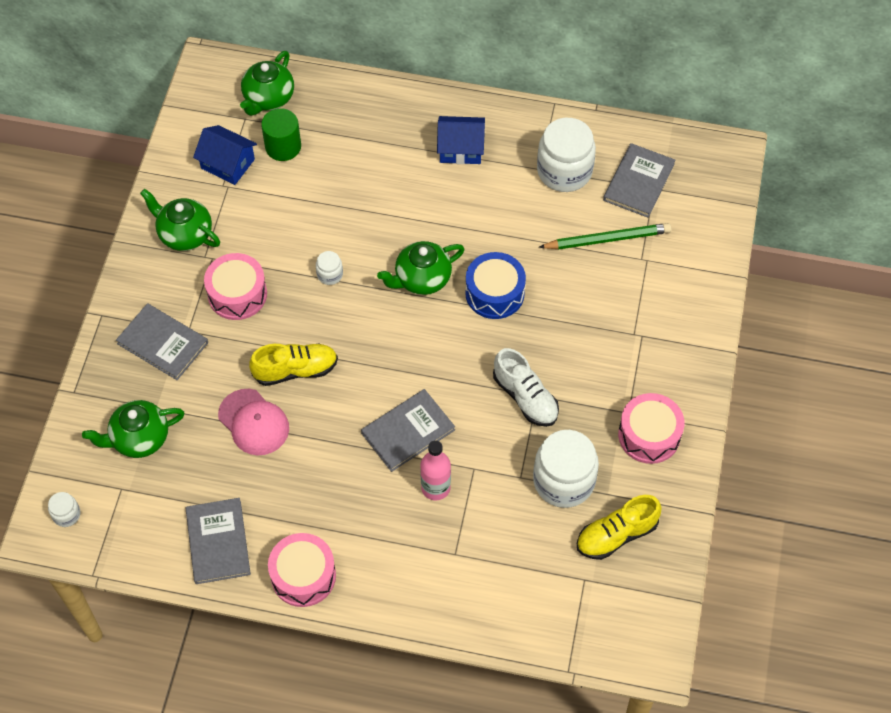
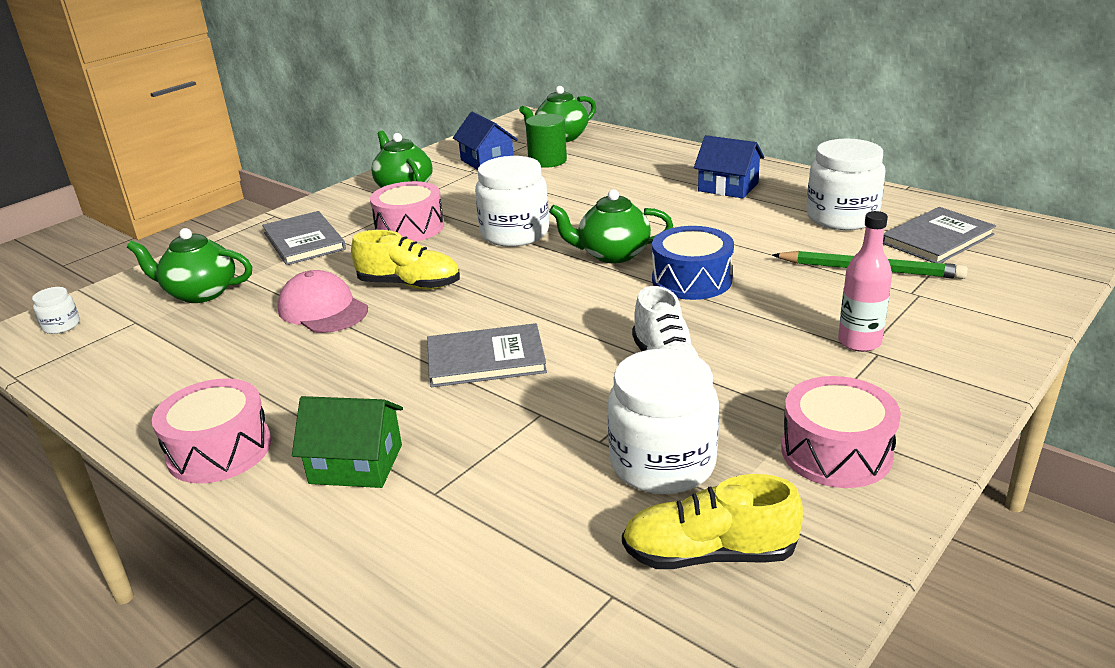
camera: 30 degrees right, 30 degrees down
(218, 542) = (168, 389): grey book -> none
(253, 422) = (323, 309): pink cap -> pink cap turned 150 degrees clockwise
(330, 274) = (515, 233): white jar -> white jar, size x2.21
(395, 552) = (356, 464): none -> green house
(435, 488) = (472, 417): pink bottle -> pink bottle (859, 342)

